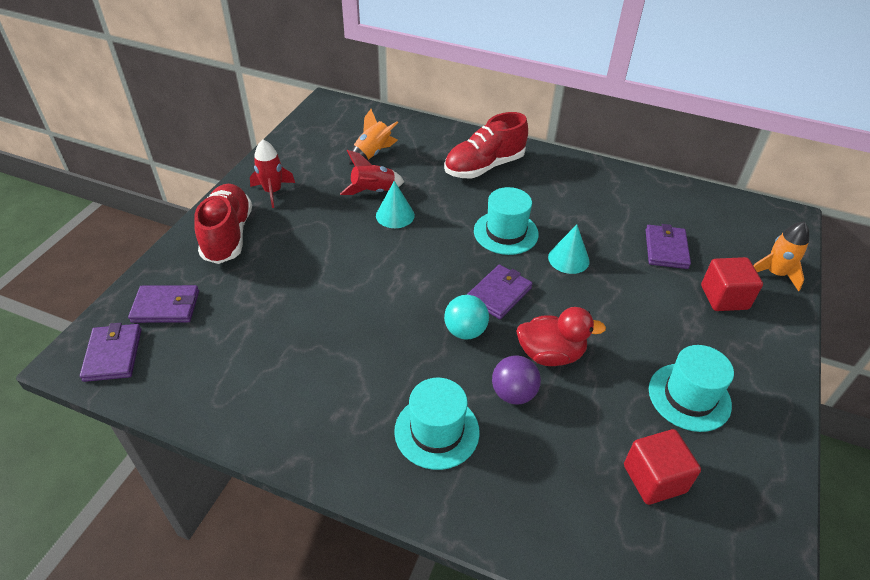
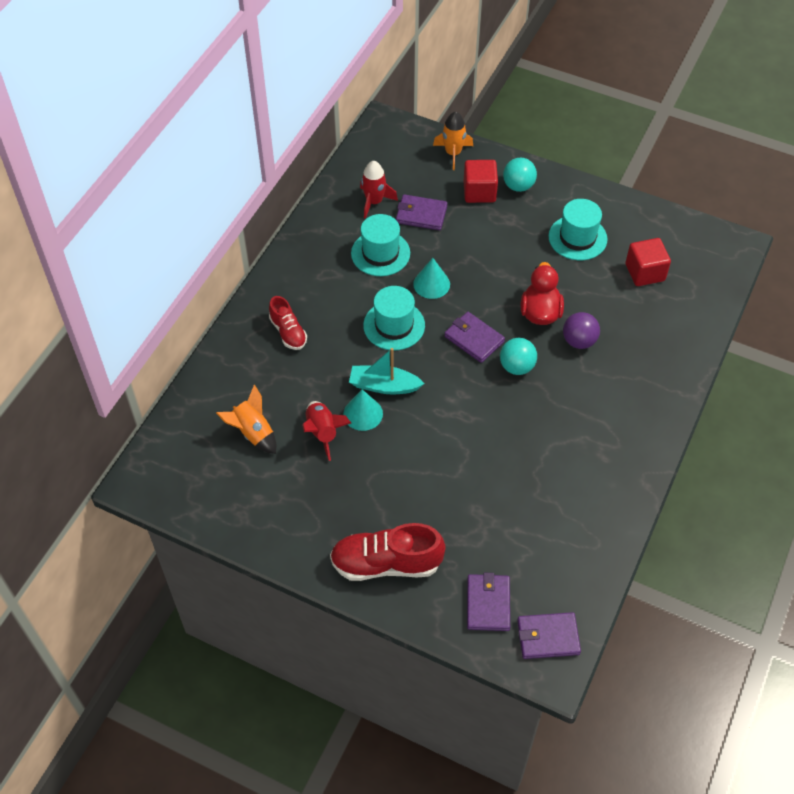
camera: 85 degrees left, 10 degrees up
(272, 192) = (315, 528): red rocket -> red rocket (374, 202)
(429, 228) = (384, 386): none -> turquoise boat
(437, 431) = (615, 392): turquoise hat -> turquoise hat (380, 253)
(484, 166) = (288, 332): red shoe -> red shoe, size x0.58
(753, 334) = (518, 186): none -> turquoise ball

